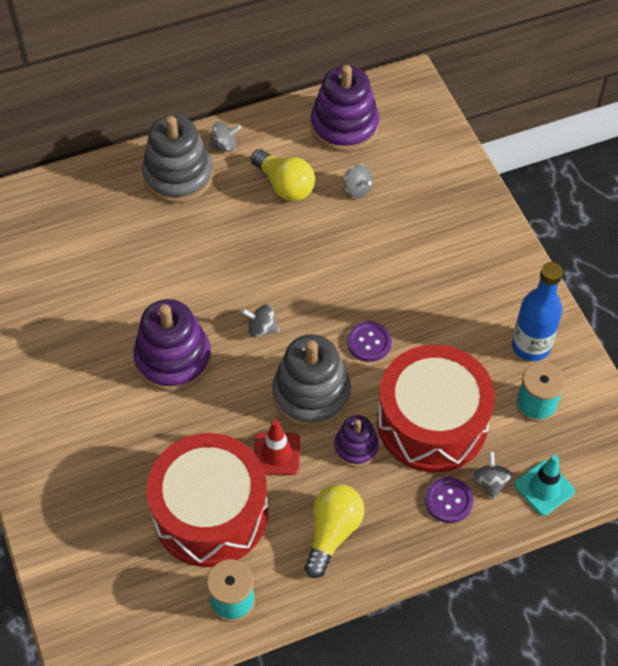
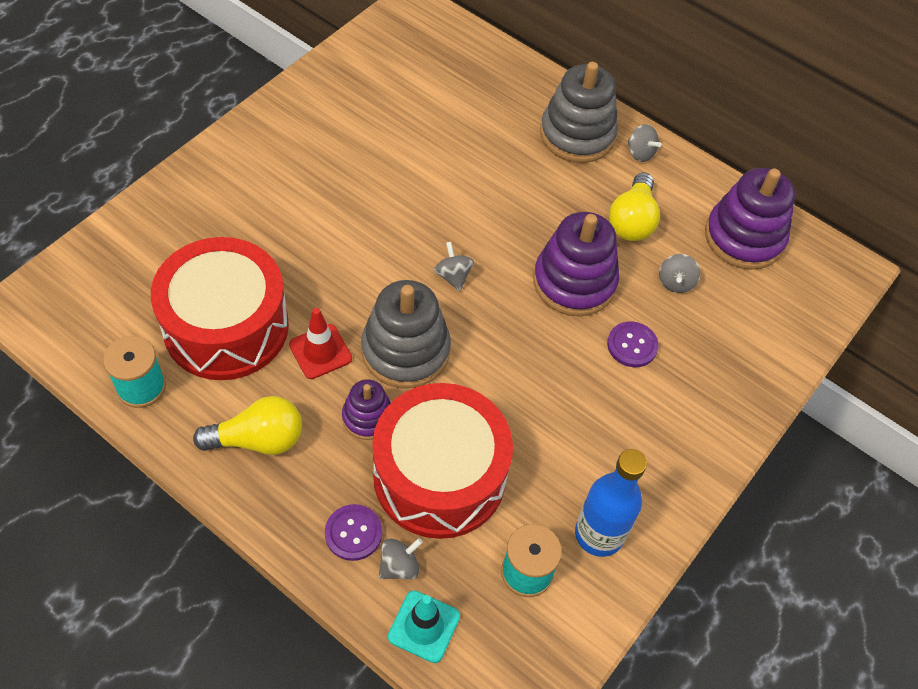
camera: 55 degrees right, 0 degrees up
(173, 359) = (374, 222): purple stacking toy -> purple stacking toy (574, 282)
(369, 342) = (498, 374): purple button -> purple button (632, 345)

